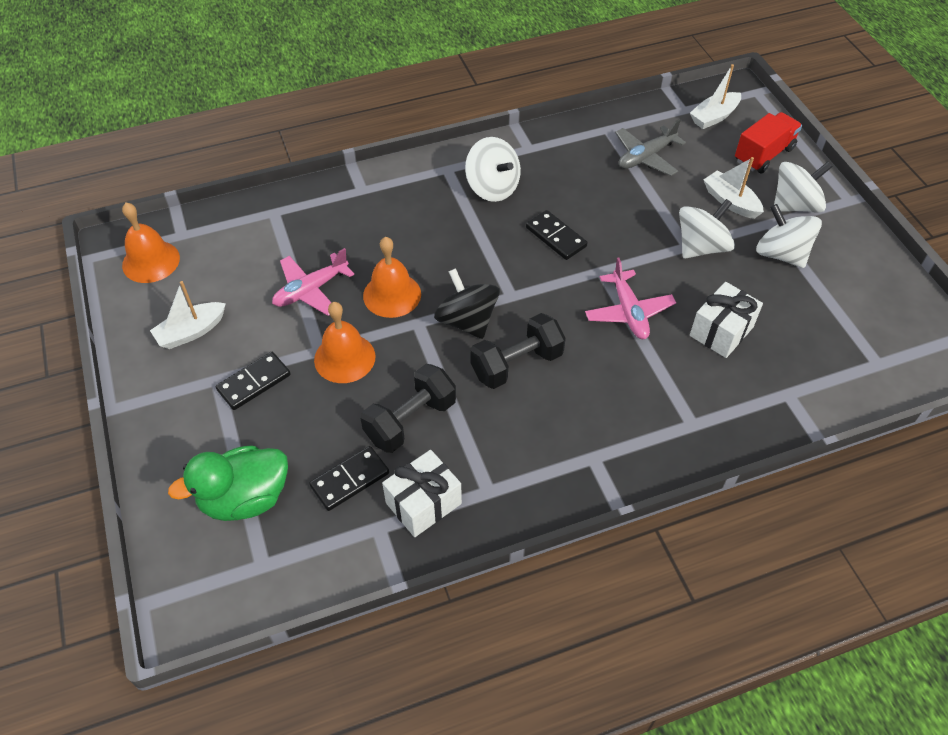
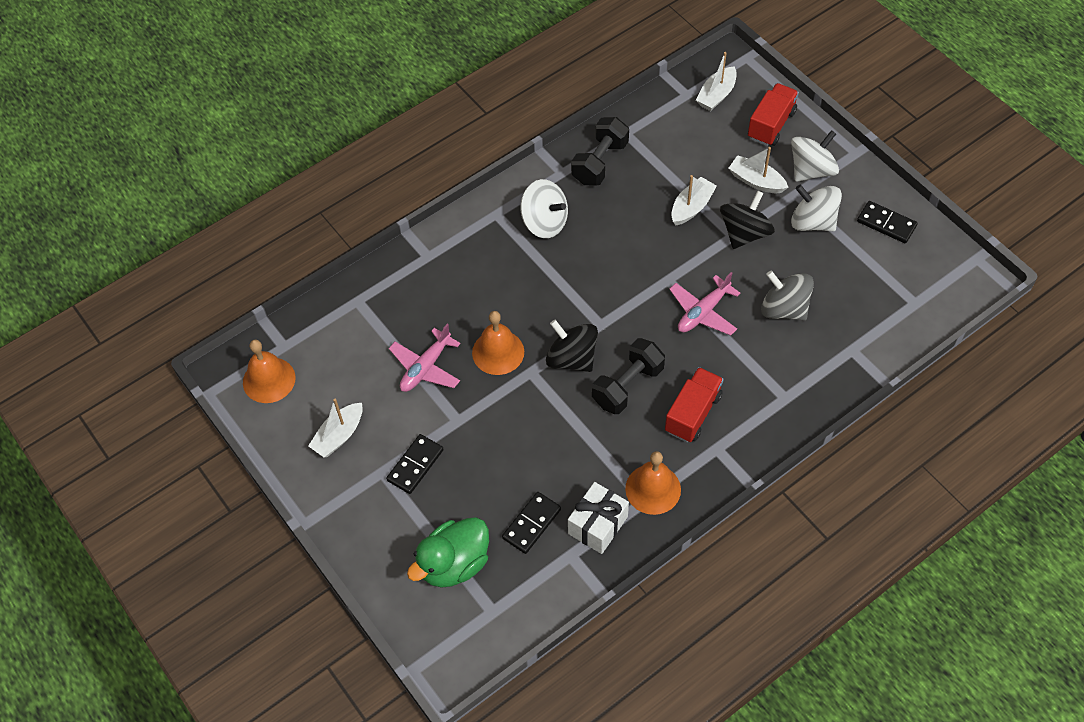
camera: 15 degrees left, 5 degrees up
(344, 358) = (482, 421): orange bell -> orange bell (653, 489)
(410, 420) = (560, 460): black dumbbell -> black dumbbell (600, 162)
(555, 237) = (618, 257): black domino -> black domino (886, 224)
(579, 412) = (693, 413): none -> red truck
(628, 312) = (703, 312): pink plane -> pink plane turned 75 degrees clockwise
(646, 157) = (669, 154): grey plane -> none
(652, 209) = (691, 207): none -> white boat
(701, 247) = (744, 233): white spinning top -> black spinning top
(721, 331) = (784, 309): white gift -> grey spinning top

